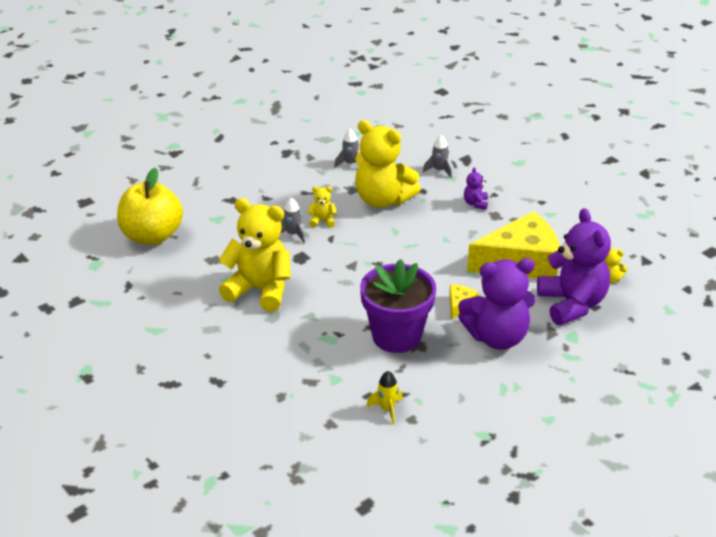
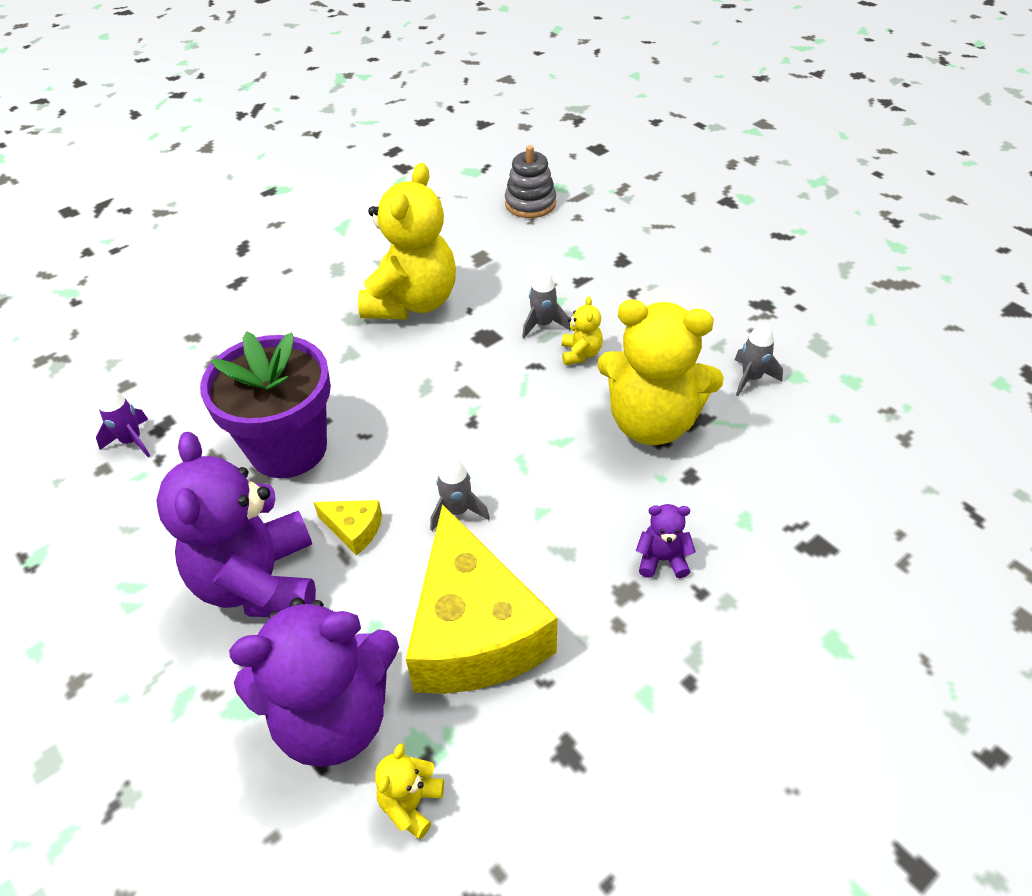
camera: 90 degrees right, 10 degrees up
(152, 236) = (530, 204): yellow apple -> grey stacking toy
(382, 199) = (651, 423): yellow teddy bear -> yellow teddy bear turned 105 degrees counterclockwise
(387, 409) = (132, 441): yellow rocket -> purple rocket
(439, 170) = (765, 502): grey rocket -> grey rocket (457, 511)

